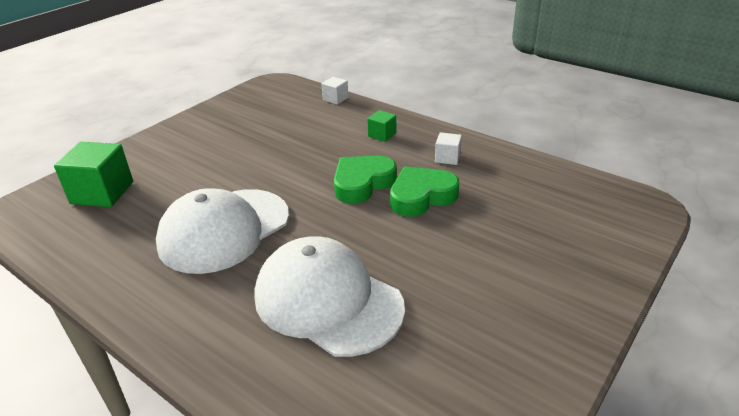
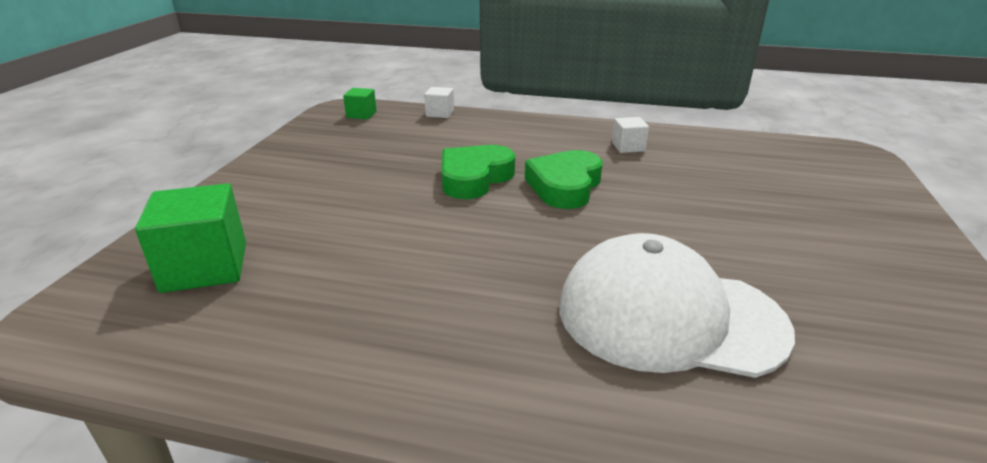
camera: 25 degrees left, 5 degrees down
(224, 230) = (445, 271): white cap -> none
(382, 135) = (533, 138): green cube -> green cube (361, 114)
(421, 196) = (644, 186): green heart -> green heart (474, 178)

